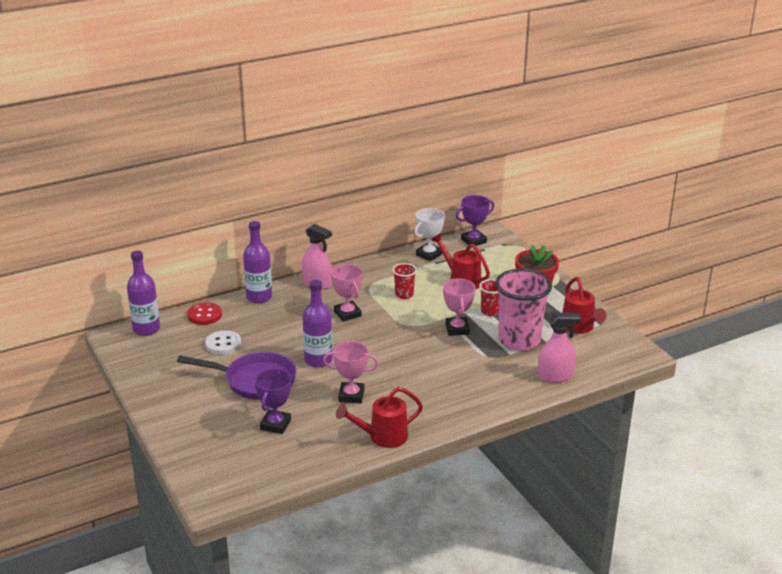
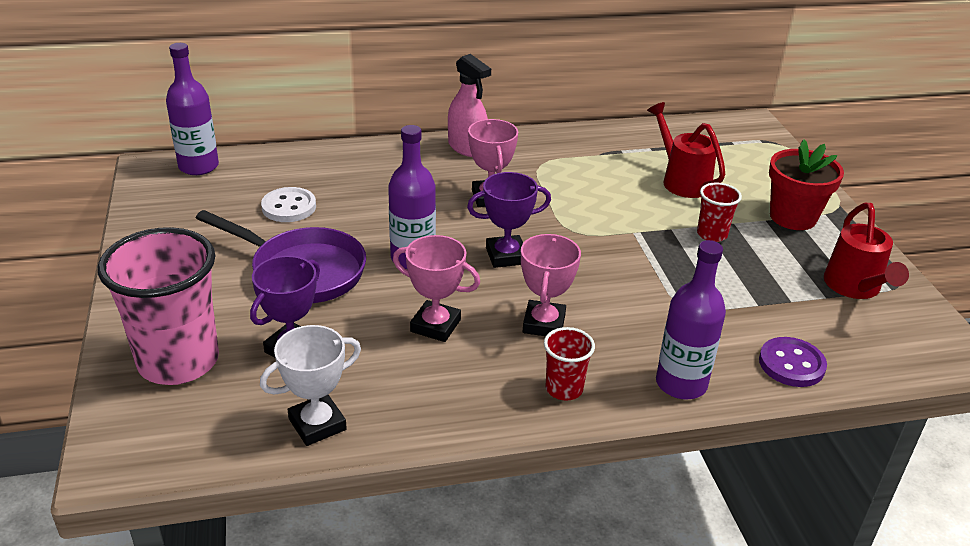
camera: 15 degrees right, 5 degrees up
(204, 315) = (288, 162): red button -> none
(259, 297) = (376, 152): purple bottle -> purple bottle (681, 384)
(382, 437) = (453, 410): red watering can -> none
(404, 294) = (587, 185): red cup -> red cup (564, 389)
(429, 254) = (646, 136): white trophy -> white trophy (317, 424)
(457, 329) = (649, 252): pink trophy -> pink trophy (543, 324)
(473, 241) = (720, 128): purple trophy -> purple trophy (506, 256)
(519, 340) = (745, 289): pink cup -> pink cup (178, 361)
(555, 376) = (791, 364): pink spray bottle -> purple button

